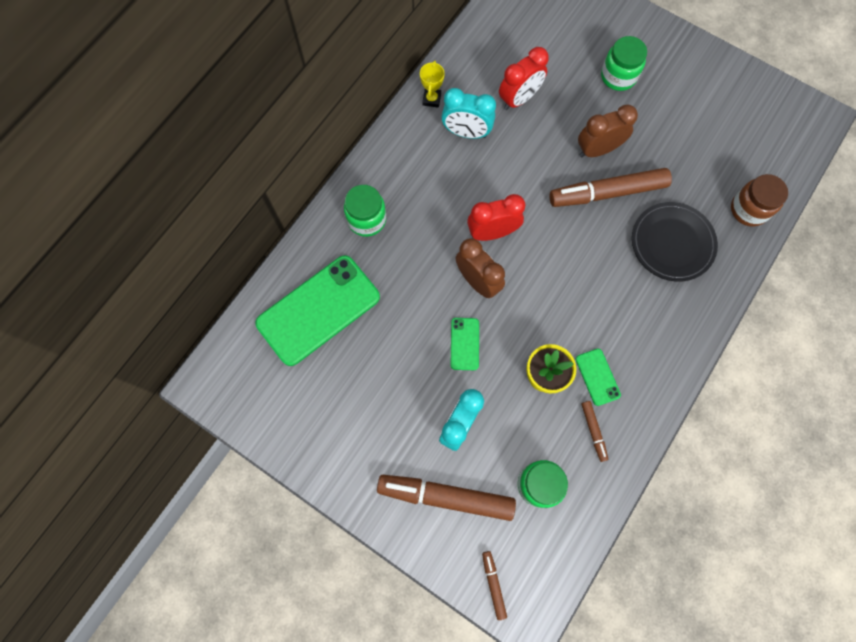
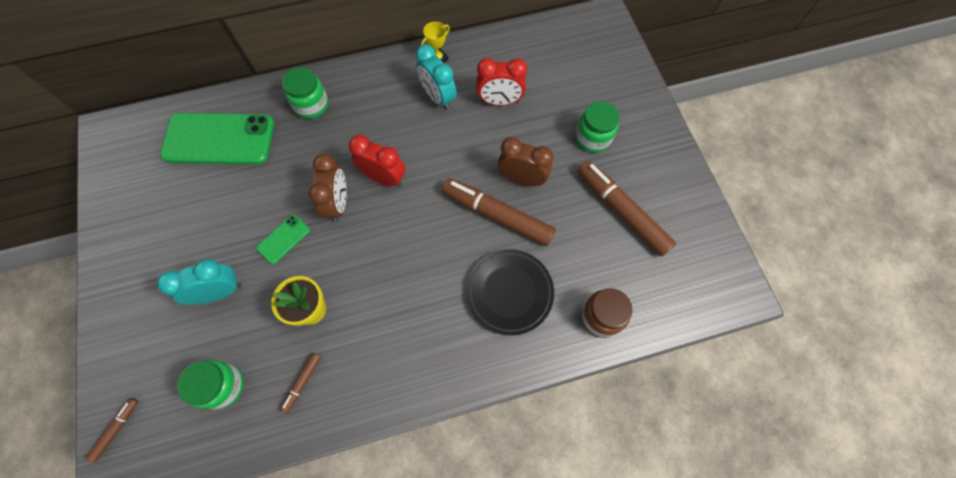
camera: 40 degrees right, 5 degrees down
(446, 496) = (157, 334): brown marker -> brown marker (622, 211)
(597, 377) = (348, 344): green phone -> none

